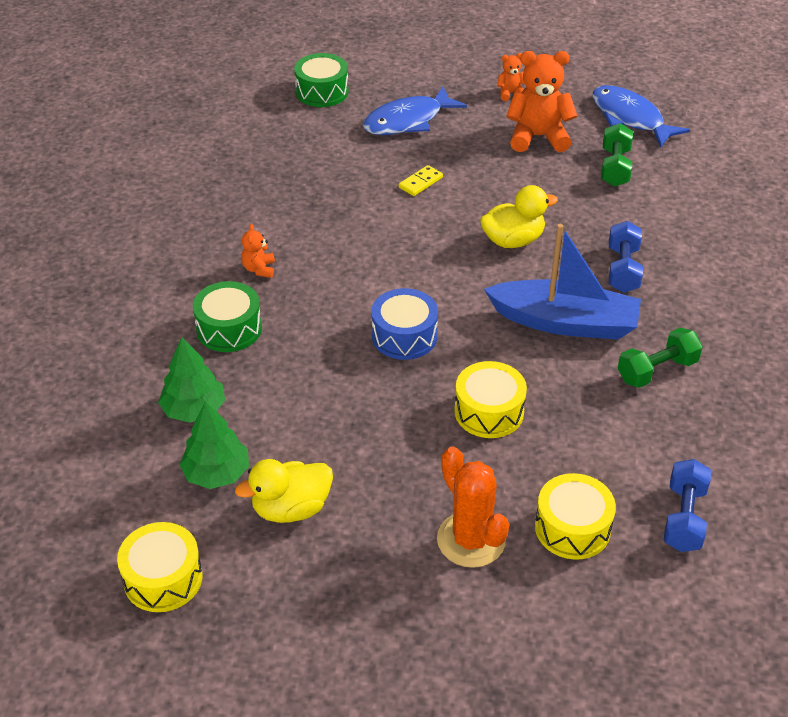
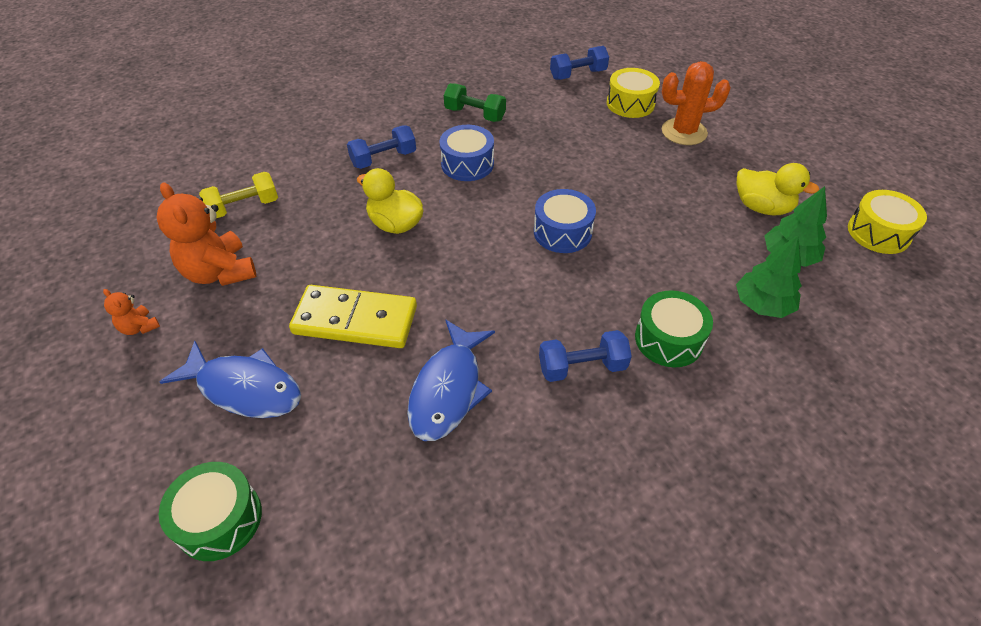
camera: 125 degrees left, 5 degrees up
(259, 269) = (582, 367): orange teddy bear -> blue dumbbell
(420, 182) = (355, 320): yellow domino -> yellow domino, size x2.30
(471, 540) = (684, 132): orange cactus -> orange cactus turned 60 degrees clockwise
(489, 411) = (585, 163): yellow drum -> none
(565, 322) = (467, 164): blue boat -> blue drum
(615, 167) = (244, 207): green dumbbell -> yellow dumbbell
(630, 118) = (150, 226): blue fish -> blue fish (448, 389)

